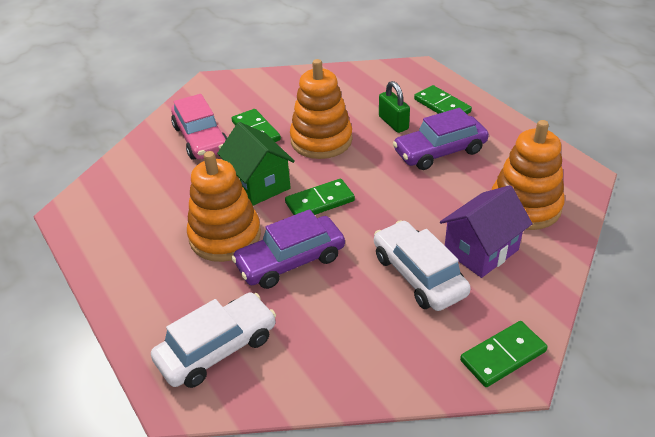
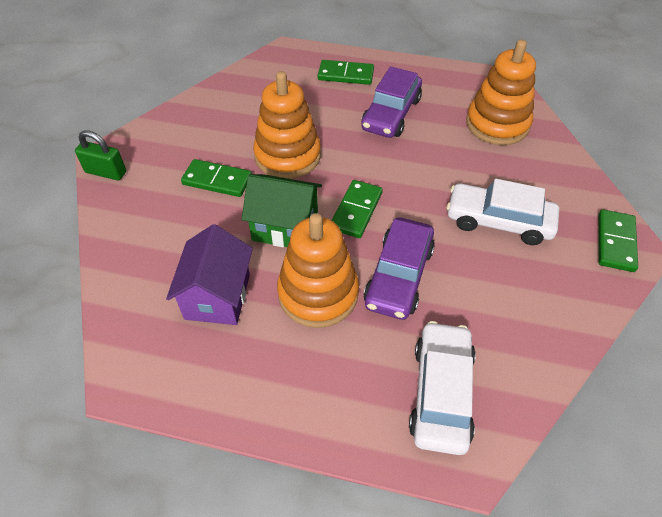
camera: 45 degrees left, 10 degrees up
(201, 139) = (171, 218): pink car -> none
(393, 123) = (327, 109): green padlock -> green padlock (106, 172)
(481, 250) = (512, 175): purple house -> purple house (217, 296)

